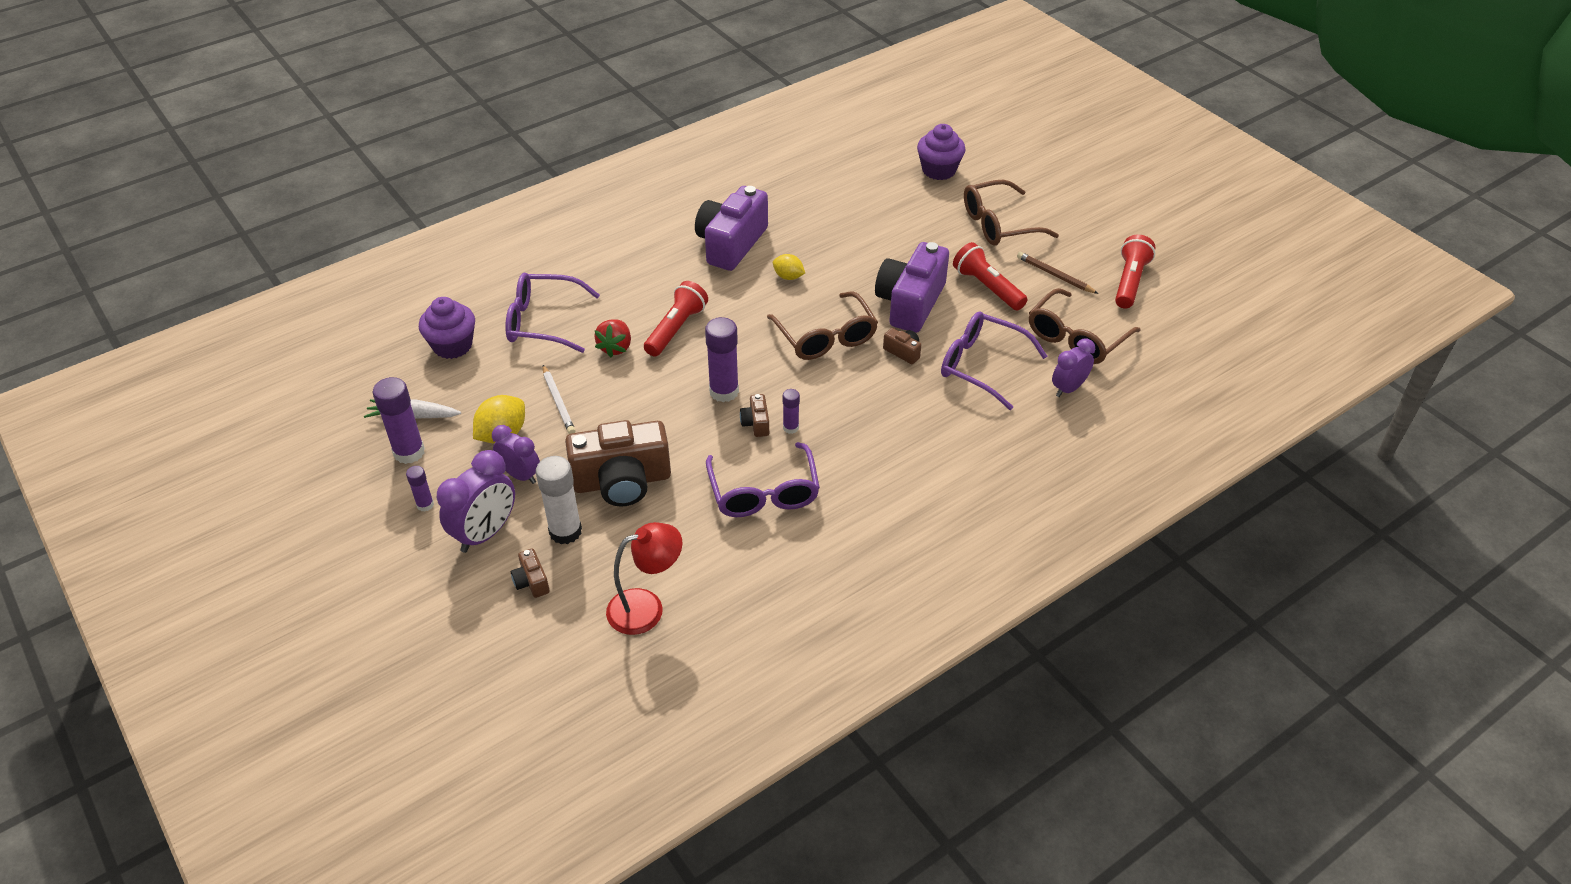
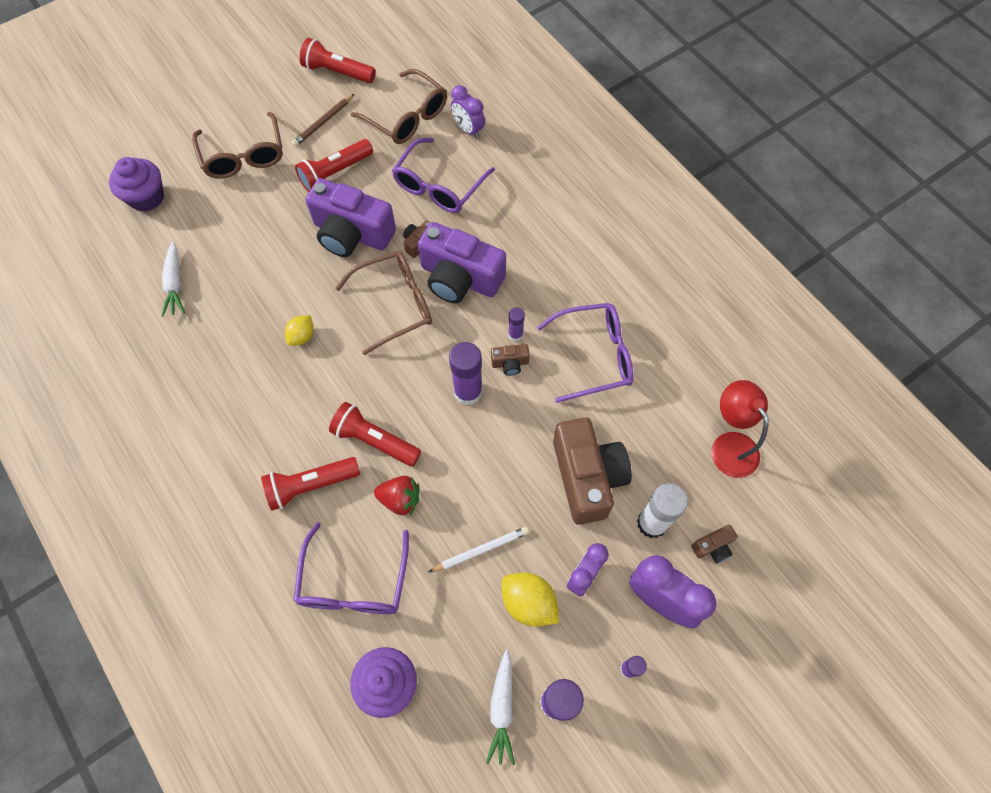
camera: 90 degrees left, 20 degrees up
(636, 291) = (311, 485): none -> red flashlight
(731, 244) = (241, 391): purple camera -> purple camera (460, 278)
(843, 196) = (175, 284): none -> white carrot

